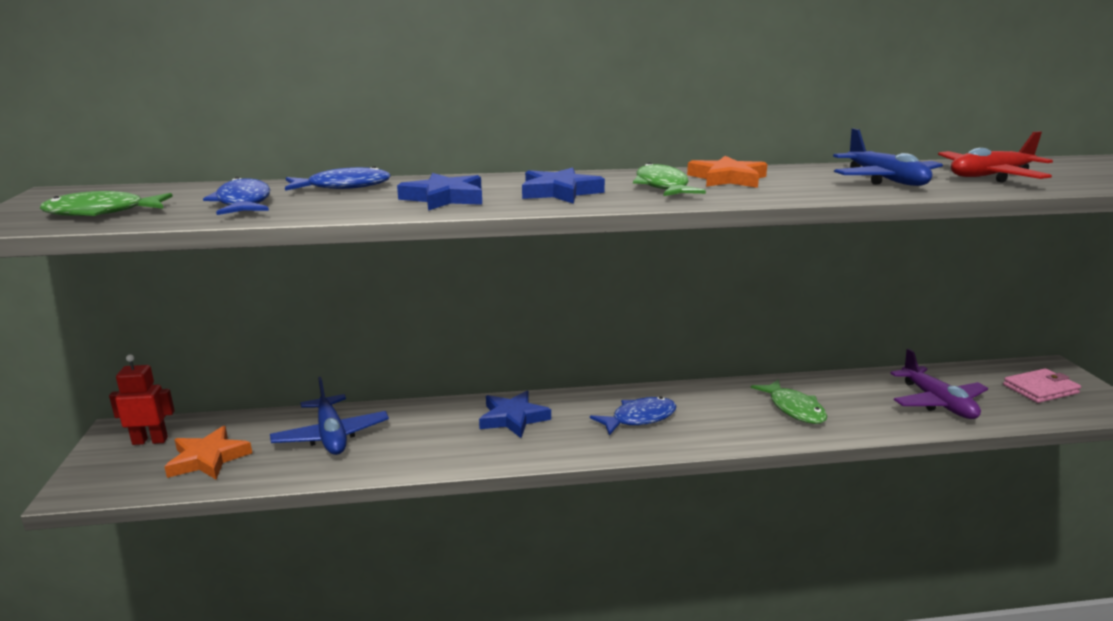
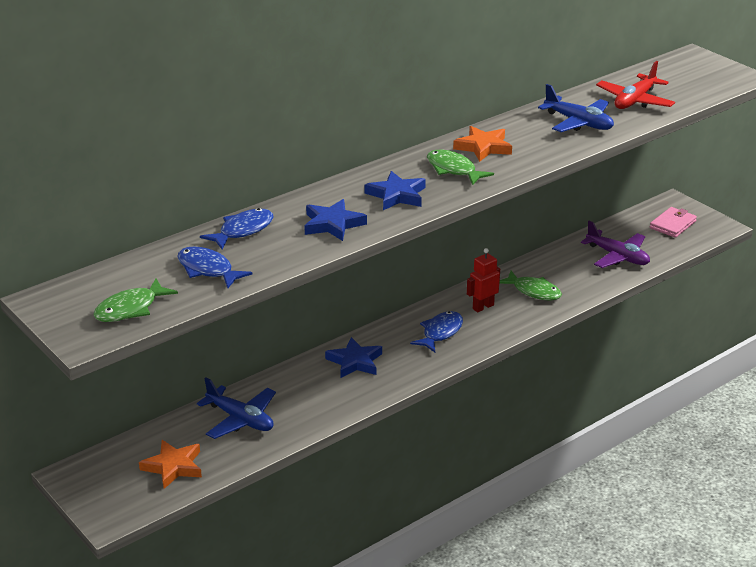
camera: 30 degrees left, 10 degrees up
(150, 441) = (107, 471): red robot -> red robot (483, 307)

